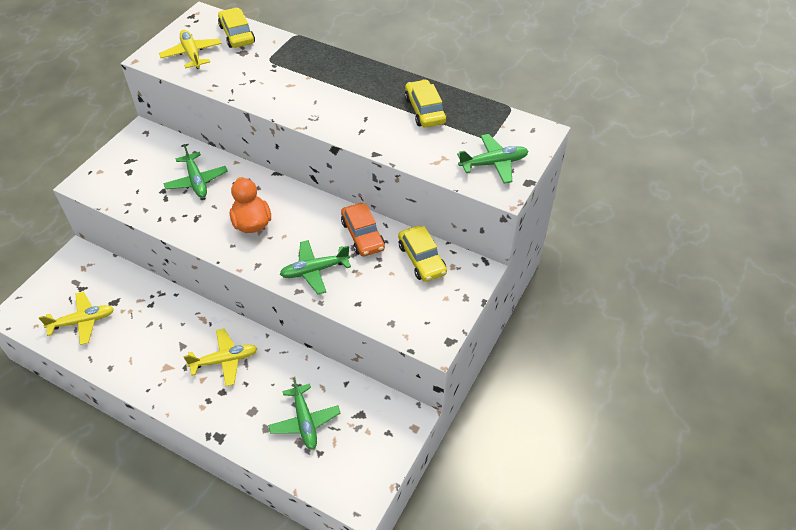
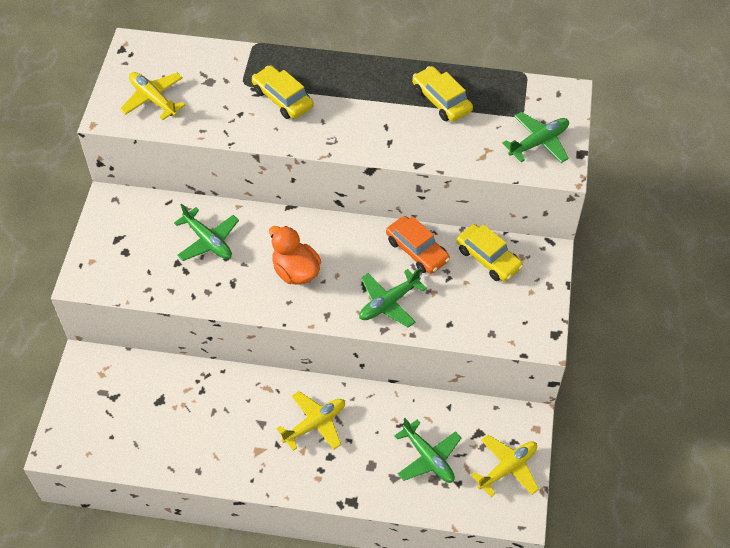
camera: 20 degrees left, 5 degrees up
(82, 321) = (138, 432): yellow plane -> yellow plane (507, 468)
(237, 34) = (189, 60): yellow car -> yellow car (282, 99)

